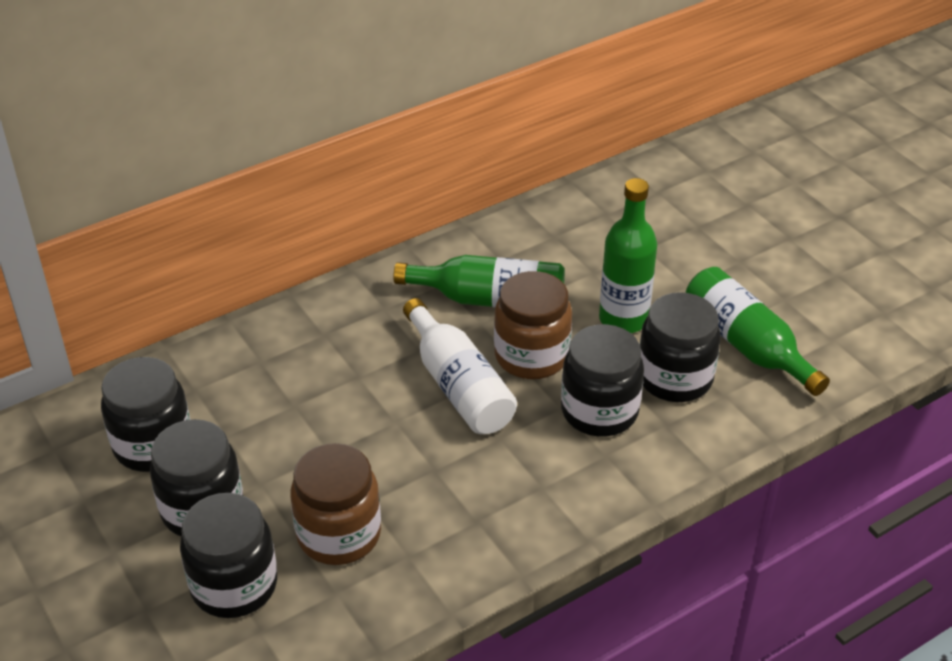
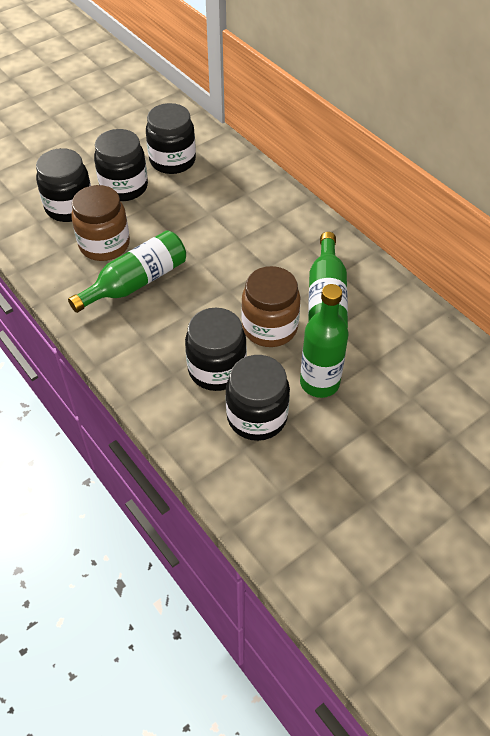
camera: 85 degrees right, 10 degrees up
(458, 386) = (234, 289): white bottle -> none
(746, 345) = (303, 469): green bottle -> green bottle (136, 282)

